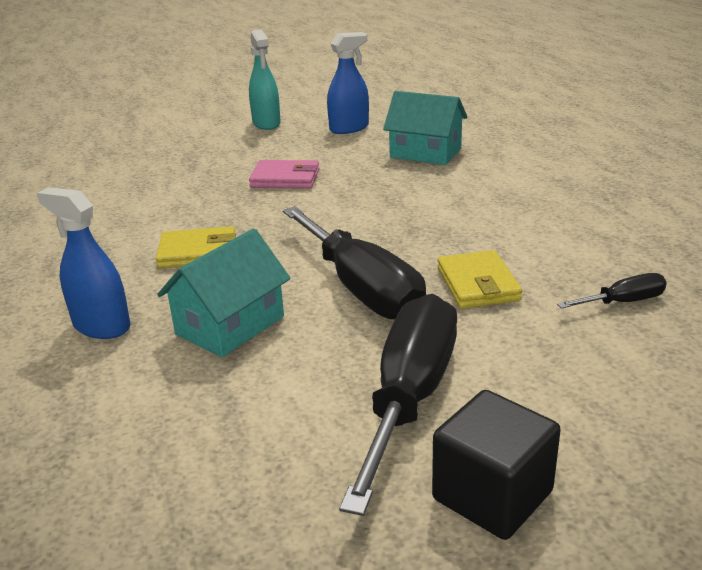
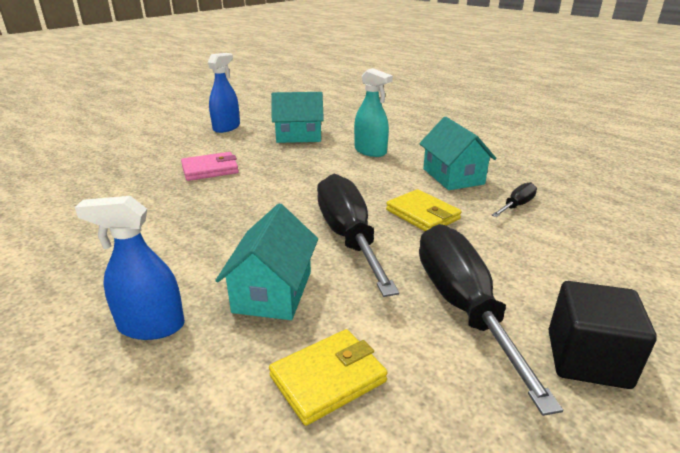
camera: 30 degrees left, 0 degrees up
(198, 252) = (187, 239): yellow wallet -> yellow wallet (328, 378)
(266, 123) = (156, 133): turquoise spray bottle -> turquoise spray bottle (370, 151)
(362, 289) = (348, 236): black screwdriver -> black screwdriver turned 135 degrees counterclockwise
(575, 244) = (453, 176): none -> turquoise house

